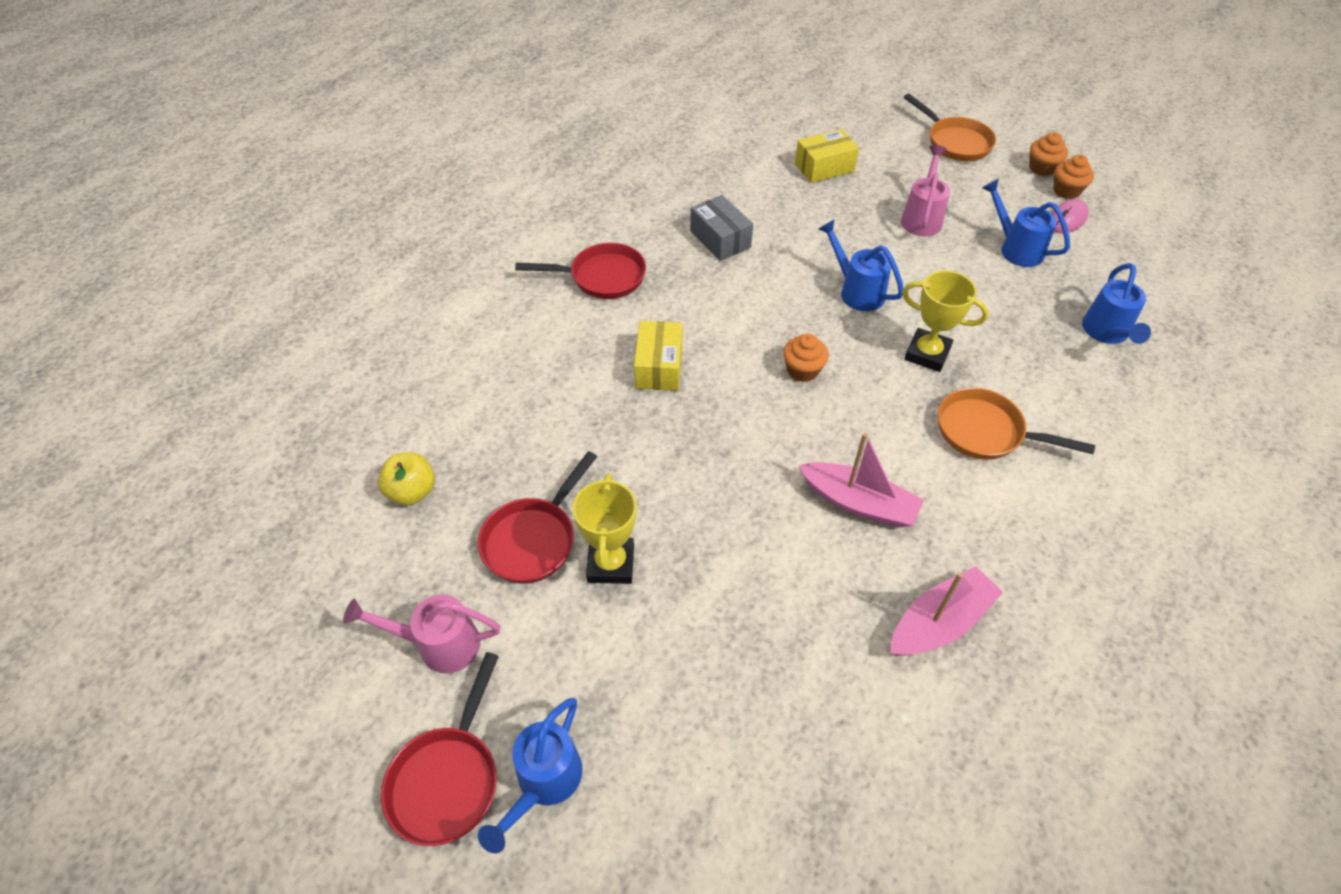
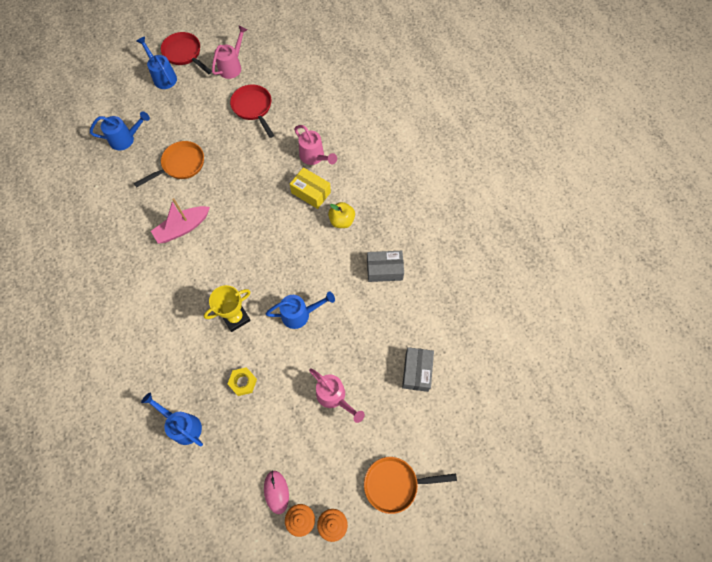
camera: 120 degrees right, 15 degrees up
(412, 491) = (305, 79): yellow apple -> yellow apple (342, 221)
(587, 393) = (314, 157): none -> pink watering can
(602, 277) = (389, 197): red pan -> none
(611, 564) = (224, 128): yellow trophy -> none
(802, 370) = (266, 252): orange cupcake -> none
(824, 167) = (417, 371): yellow box -> grey box
(939, 622) = (115, 221): pink boat -> none
(986, 432) = (175, 308): orange pan -> orange pan (180, 165)
(995, 303) = (243, 382): none -> yellow nut
(1016, 248) = (274, 433): blue watering can -> blue watering can (126, 139)

